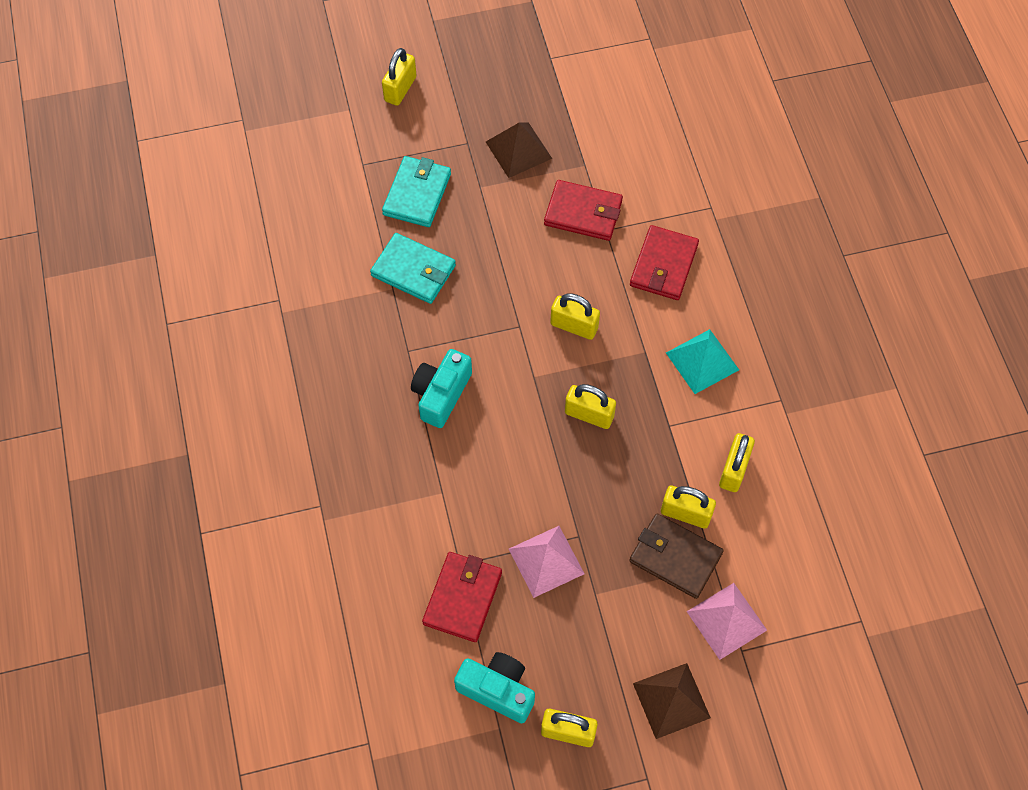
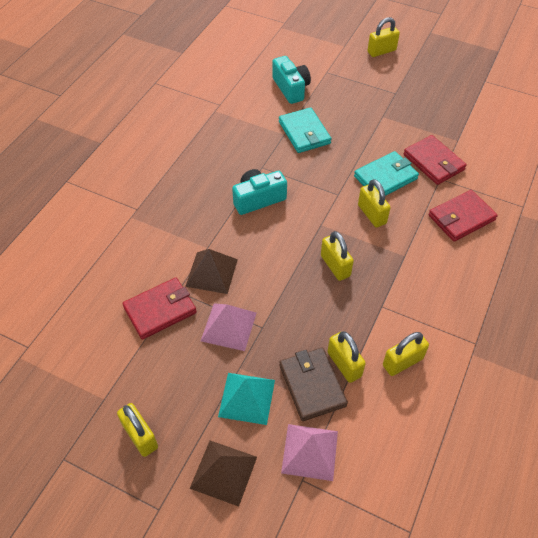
camera: 40 degrees right, 10 degrees down
(417, 194) = (343, 100): turquoise wallet -> turquoise wallet (385, 177)
(497, 690) = (126, 376): turquoise camera -> turquoise camera (291, 88)
(518, 150) = (423, 112): brown pyramid -> brown pyramid (212, 272)
(702, 361) = (439, 285): turquoise pyramid -> turquoise pyramid (247, 398)

